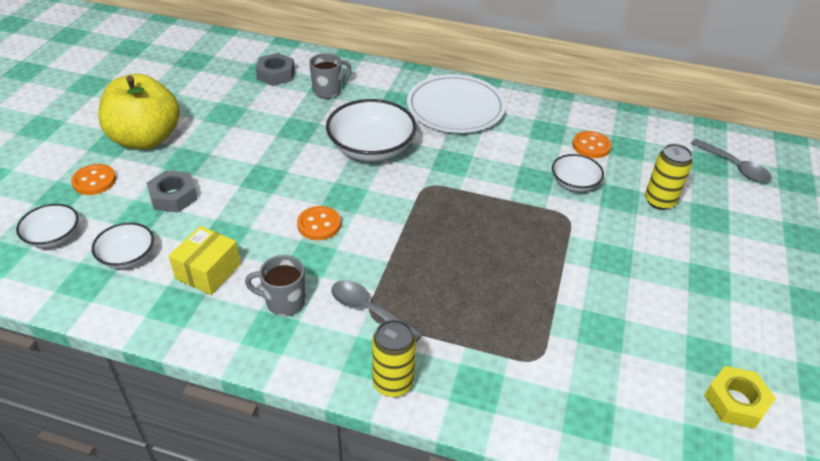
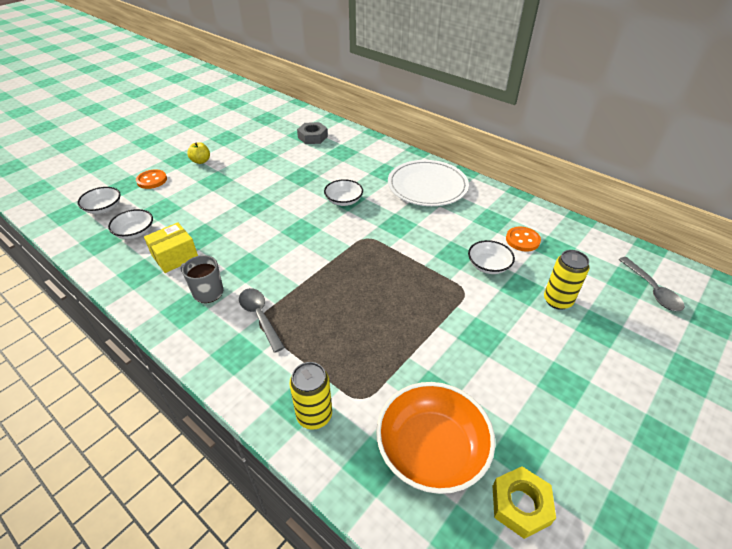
camera: 25 degrees right, 0 degrees up
(146, 139) = (201, 161): yellow apple -> yellow apple, size x0.40
(173, 196) = (190, 201): grey nut -> none
(319, 224) = (269, 245): orange button -> none
(328, 91) = (341, 155): grey mug -> none
(371, 148) = (344, 200): white bowl -> white bowl, size x0.56
(393, 383) = (238, 377): yellow can -> yellow can (314, 415)
(633, 383) = (431, 449): none -> orange bowl

